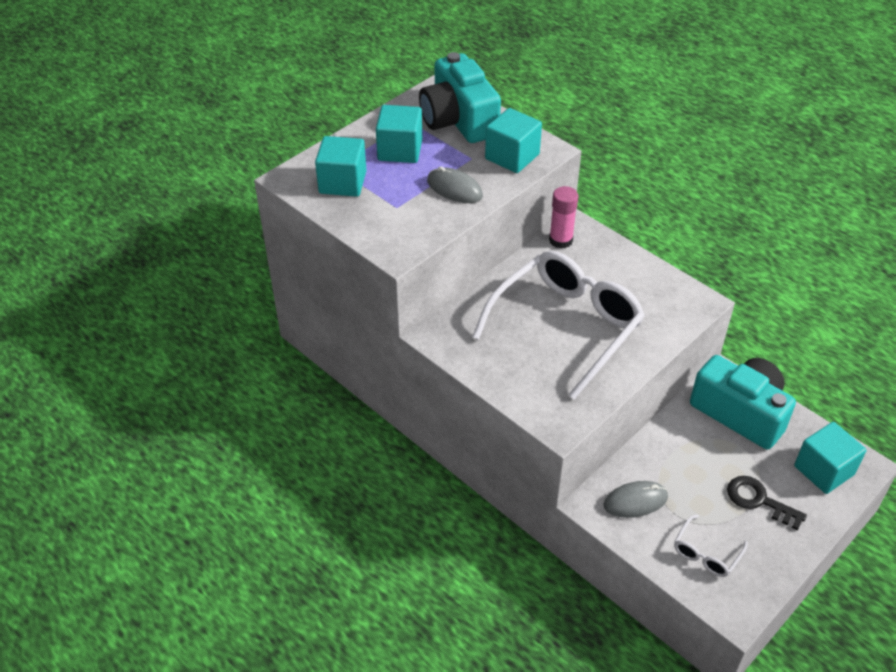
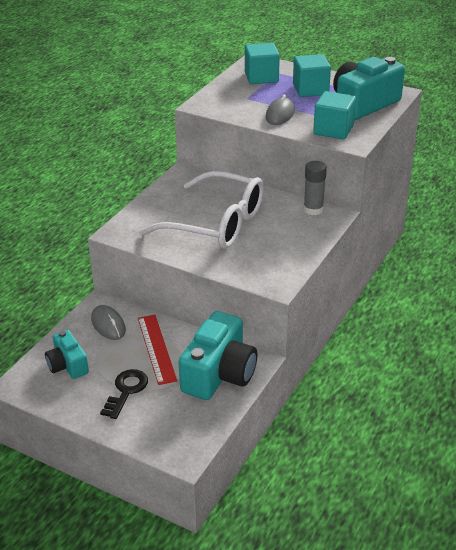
camera: 75 degrees right, 10 degrees down
(560, 240) = (313, 209): pink glue stick -> grey glue stick
(689, 460) = (157, 348): none -> red ruler
(706, 553) = (67, 365): white glasses -> turquoise camera
(824, 470) = (170, 429): turquoise cube -> none

